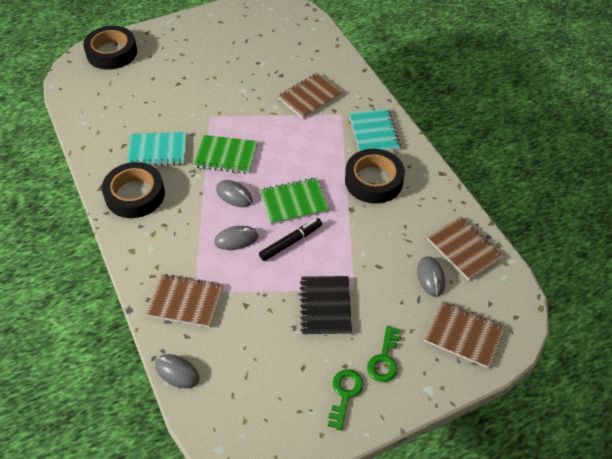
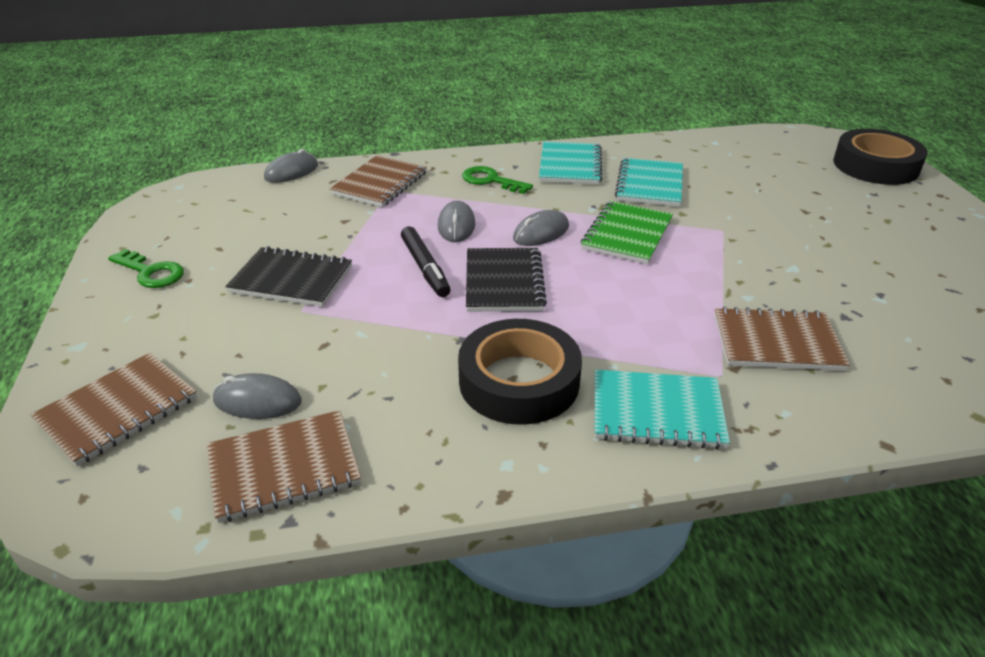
camera: 105 degrees right, 15 degrees down
(135, 195) = (570, 165): black tape -> turquoise notebook
(294, 202) = (504, 282): green notebook -> black notebook
(310, 97) = (776, 342): brown notebook -> brown notebook turned 60 degrees counterclockwise
(384, 359) = (163, 315): green key -> green key (490, 180)

